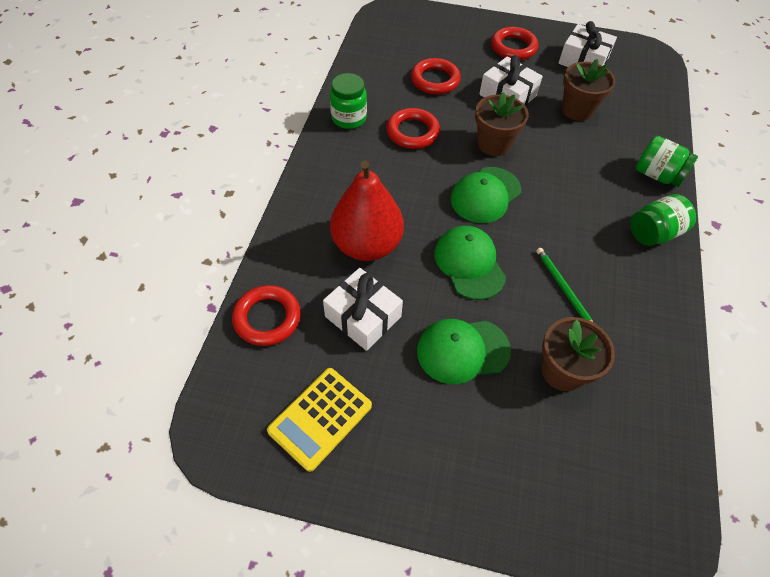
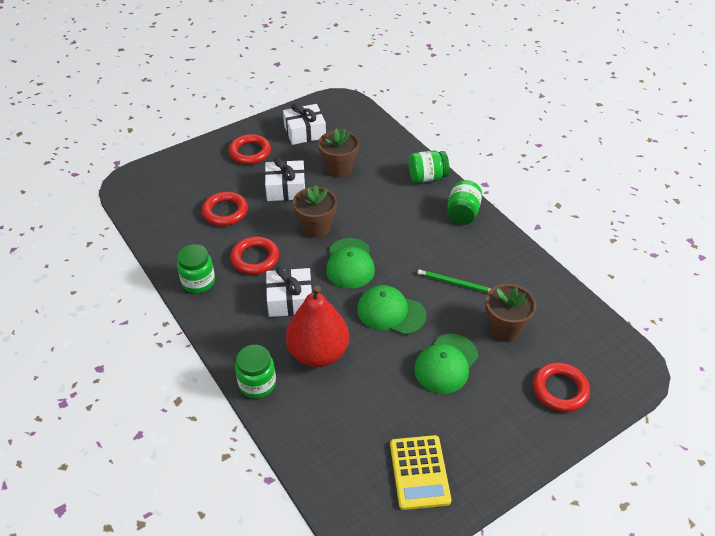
camera: 45 degrees left, 10 degrees down
(267, 318) = (315, 450): red ring -> red ring (560, 390)
(293, 228) = (257, 384): none -> green jar
(363, 316) = (370, 396): white gift -> white gift (290, 300)

